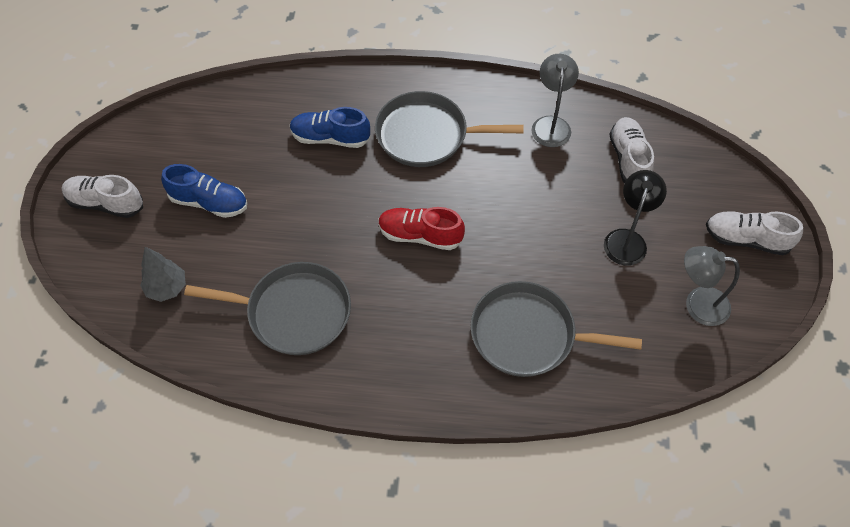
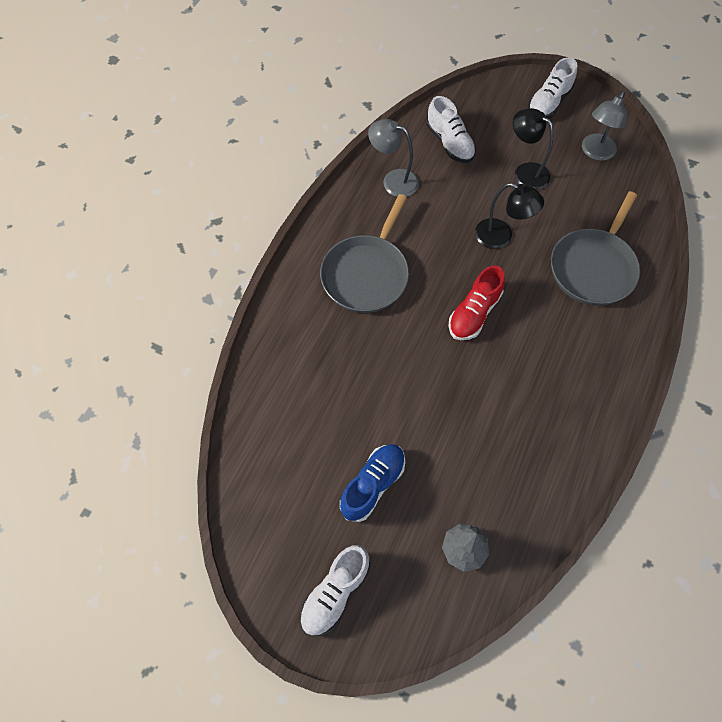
camera: 70 degrees left, 5 degrees up
(293, 312) = (524, 438): grey pan -> none
(330, 138) = (337, 354): blue shoe -> none
(526, 237) = (501, 237): none -> black lamp
(628, 159) = (449, 143): white shoe -> white shoe turned 135 degrees counterclockwise

